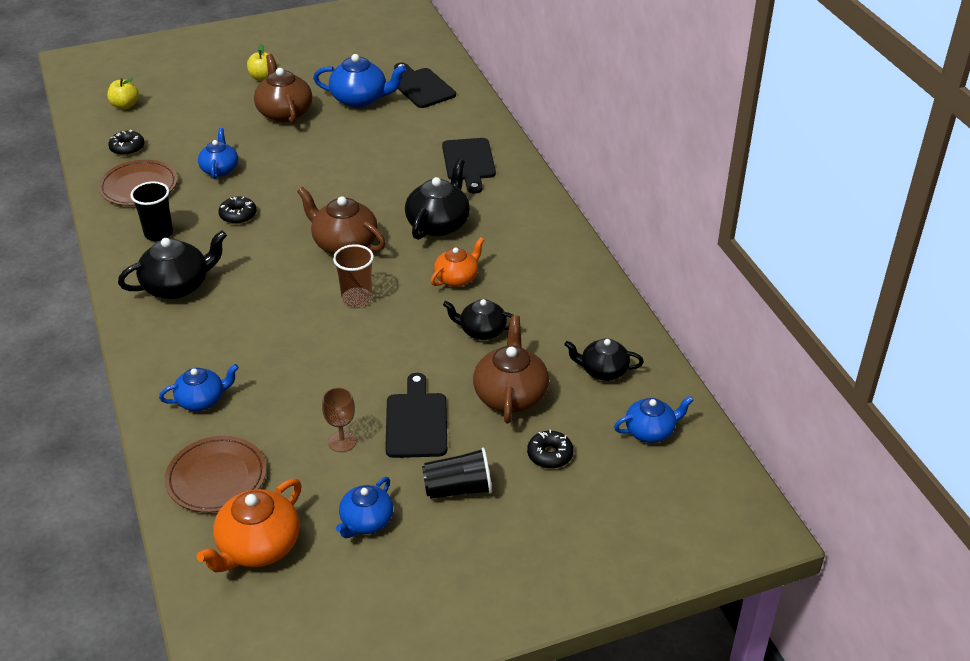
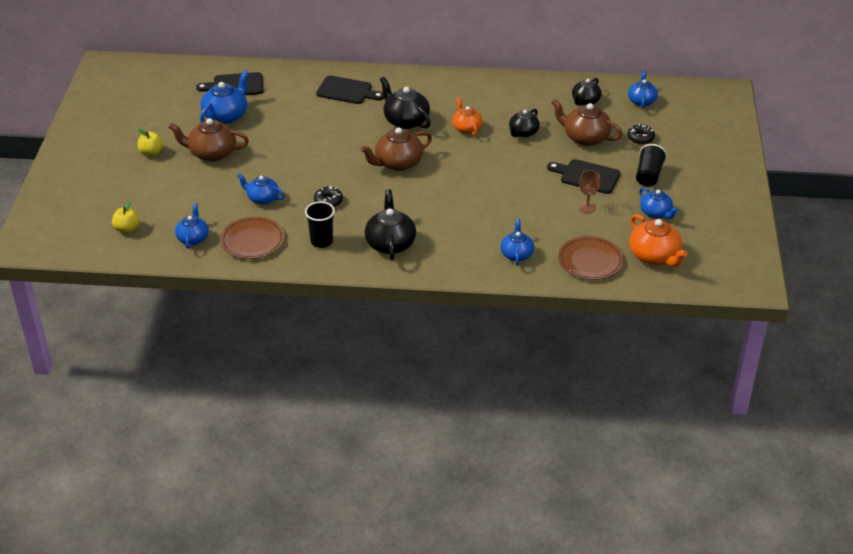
camera: 65 degrees left, 0 degrees up
(127, 148) = (193, 238): black donut -> blue teapot
(357, 299) = (459, 171): brown cup -> none

